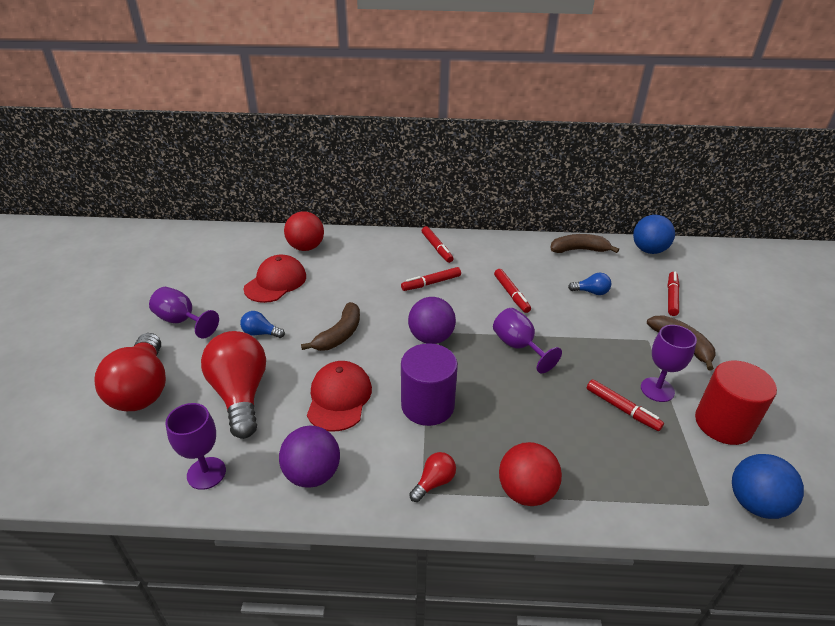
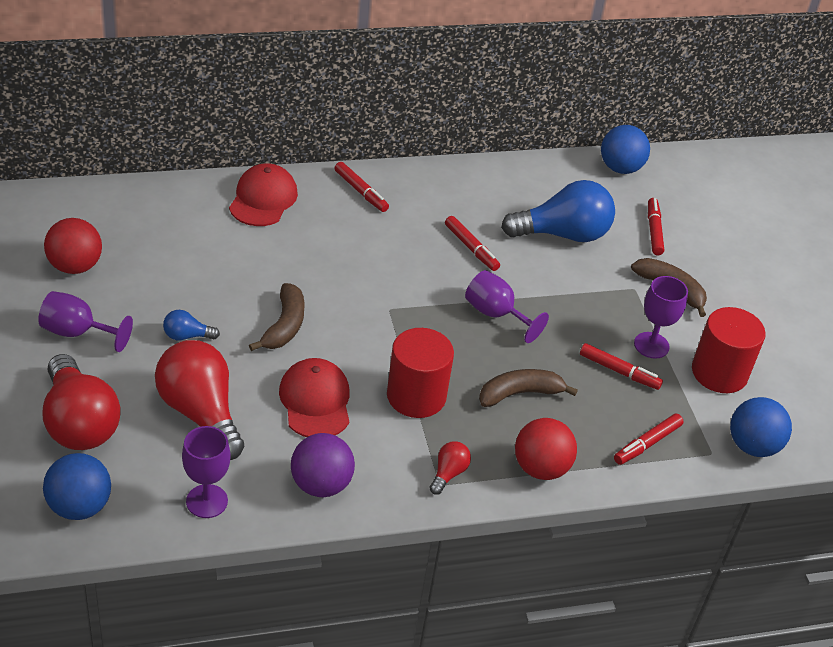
camera: 20 degrees left, 5 degrees up
(100, 460) = (79, 506): none -> blue ball
(275, 282) = (172, 265): red cap -> red cap (263, 199)
(306, 247) = (188, 208): red ball -> red ball (75, 266)
(427, 405) = (416, 396): purple cylinder -> red cylinder
(431, 283) = (370, 244): red marker -> red marker (647, 444)
(431, 338) = (394, 316): purple ball -> none
(579, 250) = (537, 176): brown banana -> brown banana (519, 393)
(591, 292) = (563, 234): blue light bulb -> blue light bulb, size x2.24

